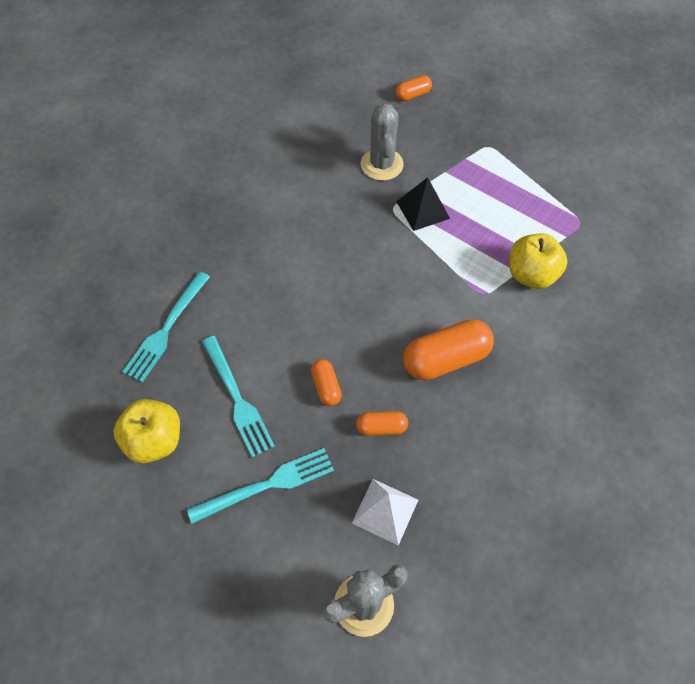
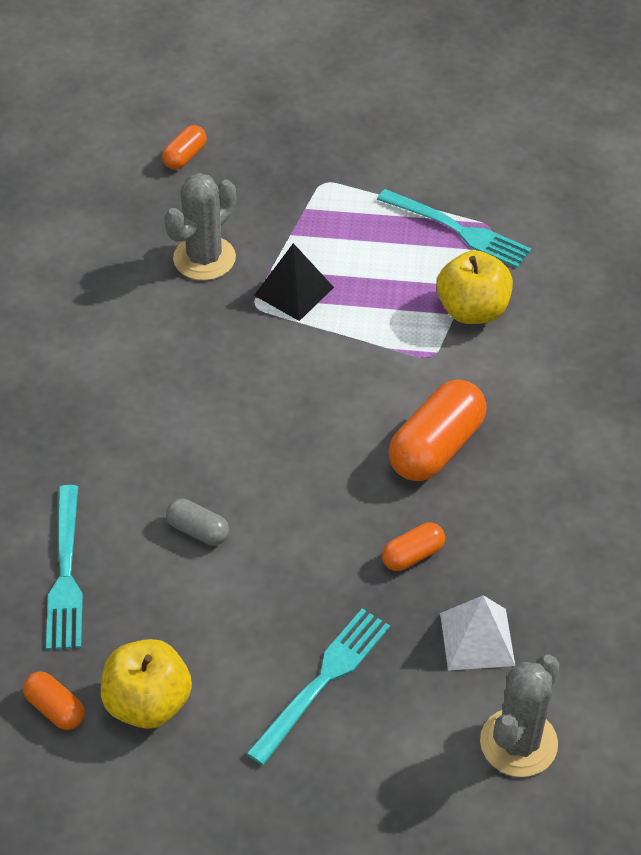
camera: 30 degrees left, 10 degrees down
(238, 399) = (219, 608): turquoise fork -> turquoise fork (459, 230)
(260, 341) = (198, 531): none -> grey capsule
(326, 387) = (317, 543): orange capsule -> orange capsule (55, 708)
(382, 164) = (204, 258): grey cactus -> grey cactus turned 75 degrees clockwise

